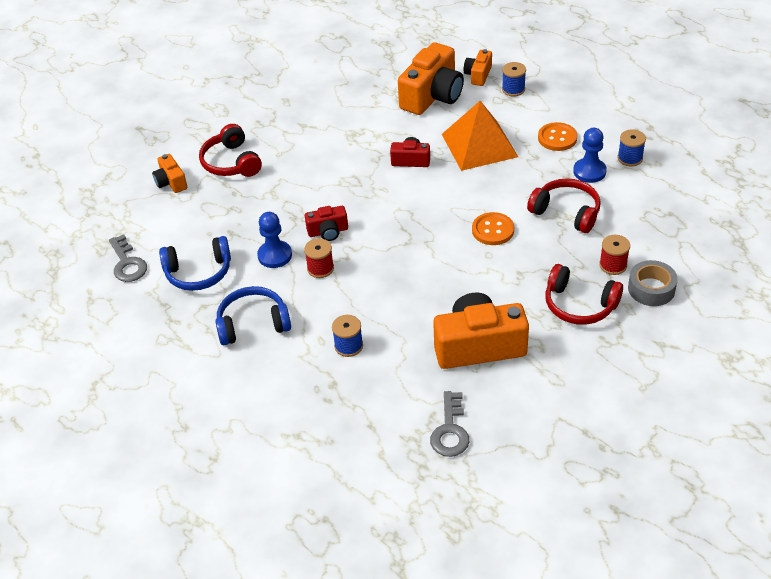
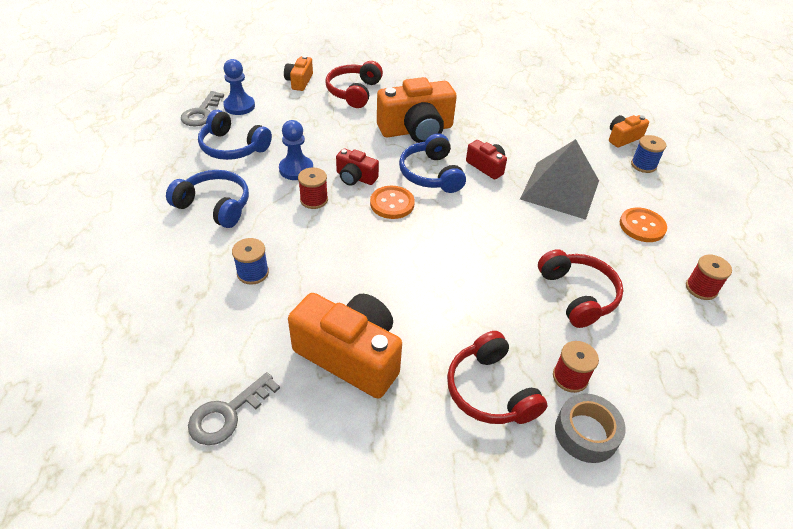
camera: 35 degrees right, 0 degrees up
(379, 192) = (431, 174): none -> blue headphones
(432, 96) = (563, 132): orange camera -> orange camera (416, 130)
(479, 145) = (560, 189): orange pyramid -> grey pyramid
(493, 230) = (488, 264): orange button -> orange button (392, 204)
(589, 171) = (643, 274): blue pawn -> blue pawn (239, 106)
(630, 158) = (701, 288): blue spool -> red spool

